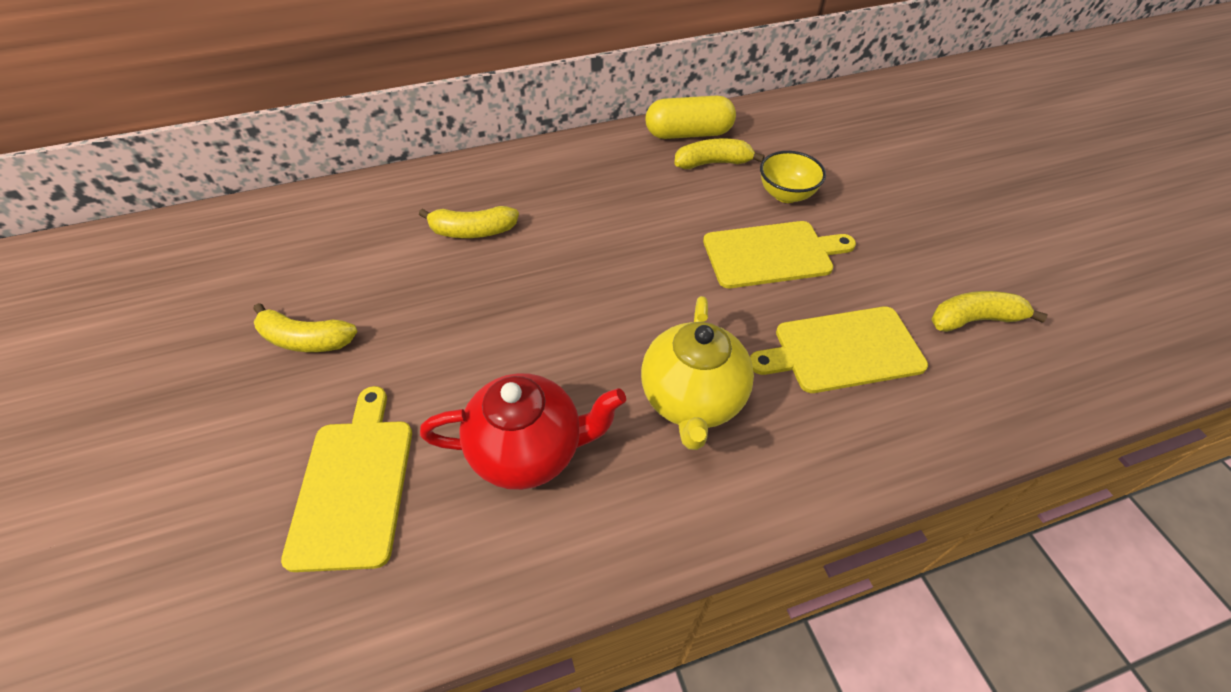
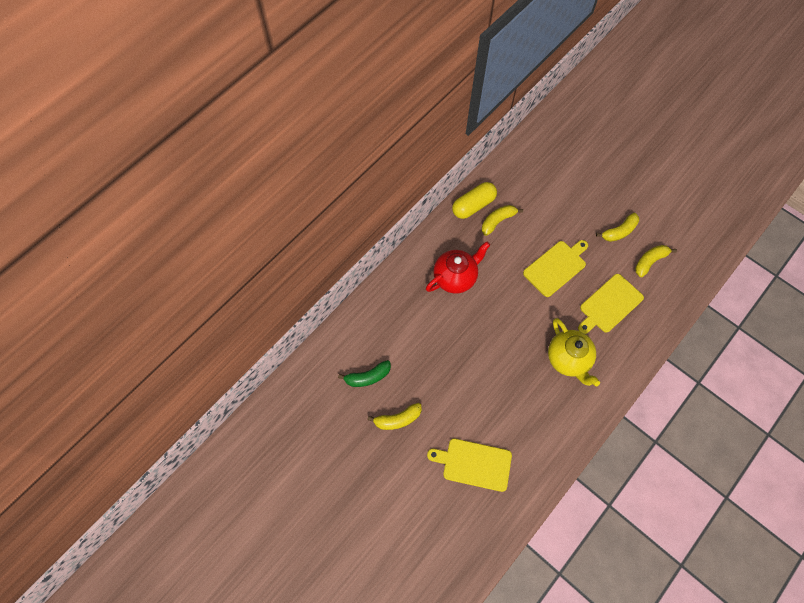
camera: 30 degrees left, 15 degrees up
(327, 261) = (368, 377): none -> green banana
(354, 484) = (474, 464): yellow cutting board -> yellow cutting board turned 45 degrees counterclockwise
(472, 231) = (418, 324): yellow banana -> yellow banana (619, 231)
(529, 450) = (525, 414): red teapot -> red teapot (455, 277)
(786, 194) = (542, 226): yellow bowl -> none

